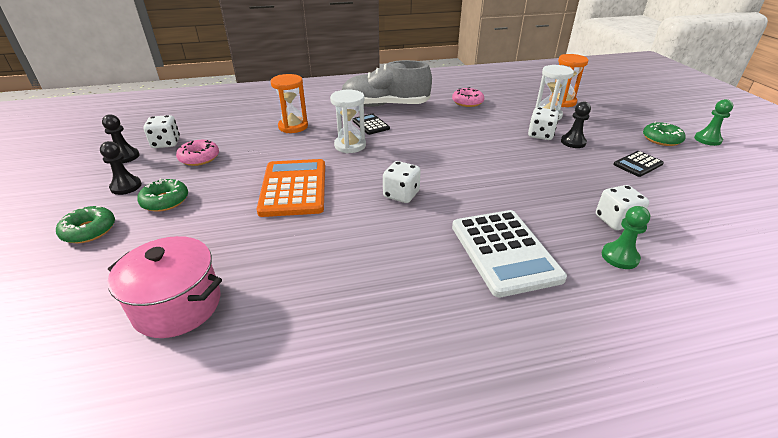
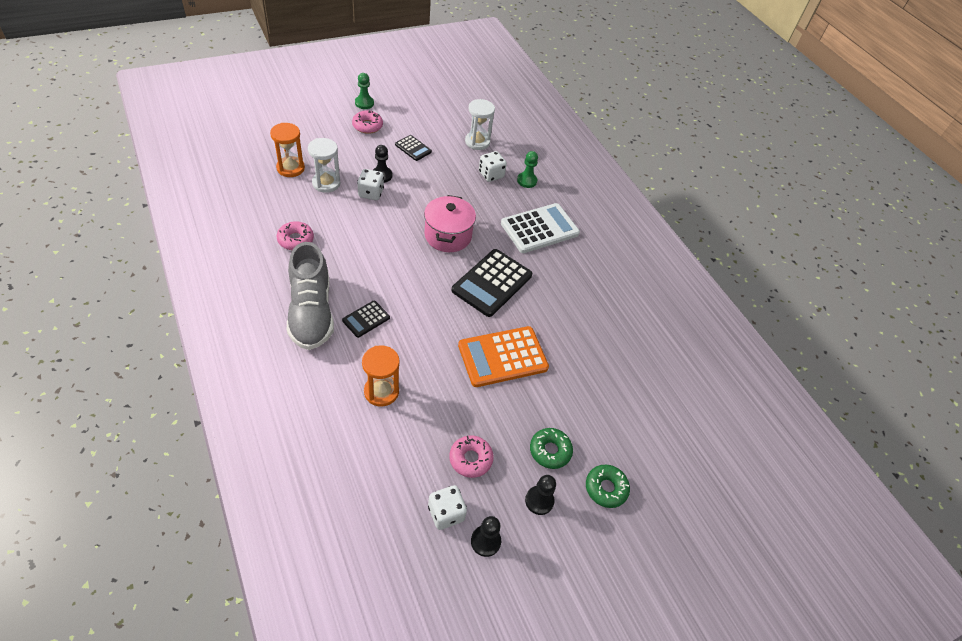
camera: 110 degrees left, 15 degrees up
(178, 305) = (646, 383): pink pot -> pink pot (448, 236)
(350, 145) = (417, 329): white hourglass -> white hourglass (477, 142)
(401, 195) = (492, 283): white dice -> black calculator
(661, 139) = (367, 126): green donut -> pink donut

